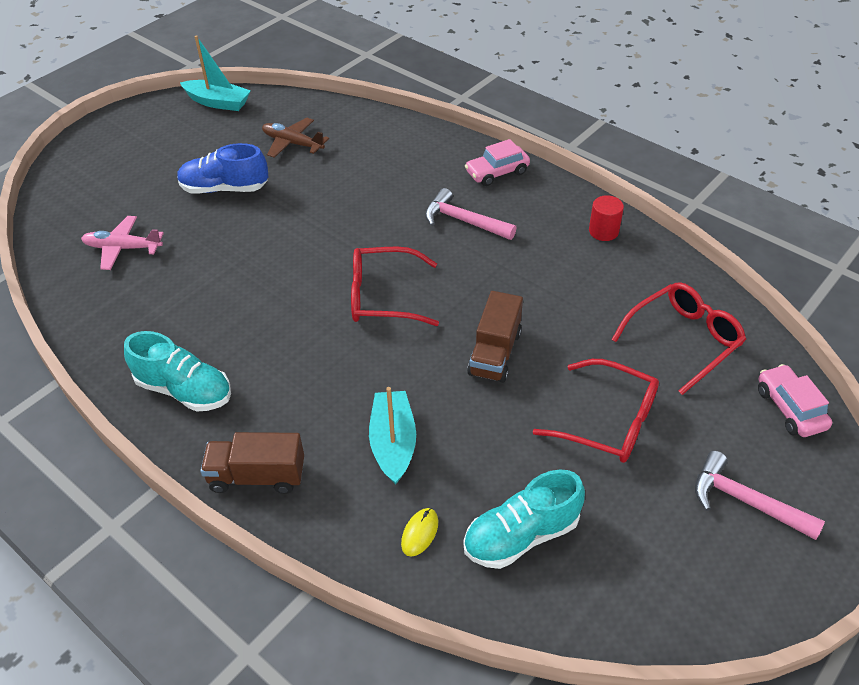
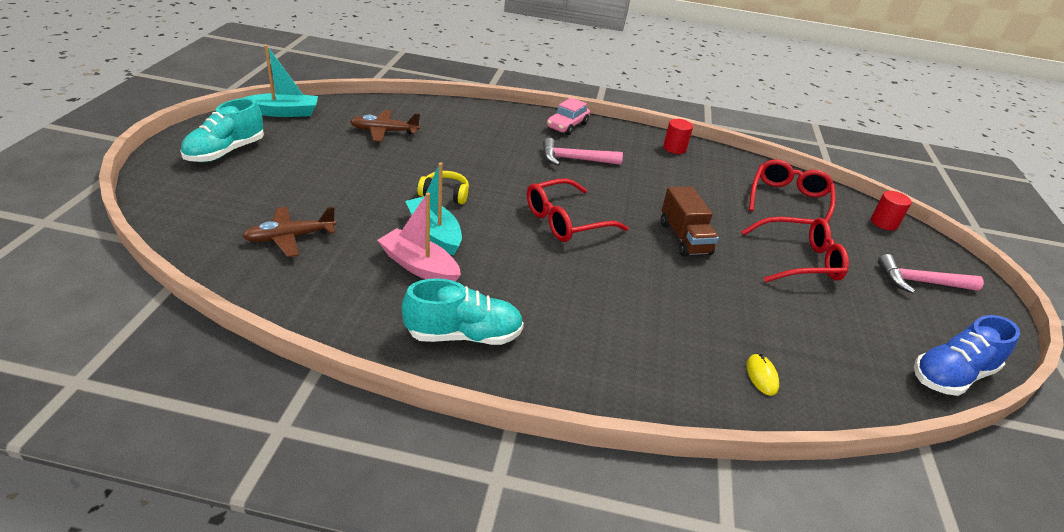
camera: 35 degrees left, 10 degrees down
(122, 248) = (290, 237): pink plane -> brown plane
(203, 309) = (419, 266): none -> pink boat
(224, 188) = (351, 173): blue shoe -> blue shoe (951, 375)
(257, 476) = (597, 381): brown truck -> none
(290, 234) = (445, 194): none -> yellow headphones
(393, 443) = (677, 319): turquoise boat -> turquoise boat (434, 233)
(521, 535) = (826, 351): turquoise shoe -> turquoise shoe (226, 152)
(790, 408) = (884, 223): pink car -> red cylinder

